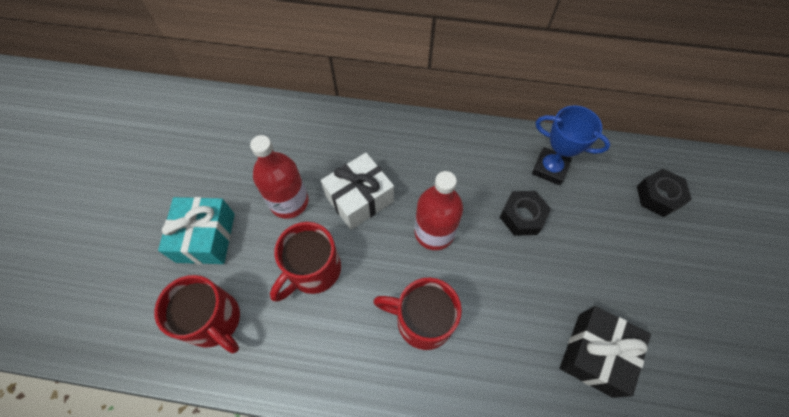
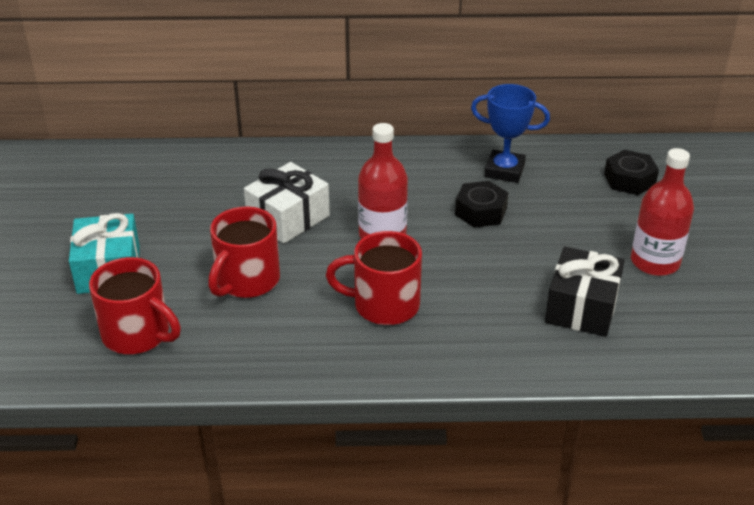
camera: 10 degrees left, 25 degrees down
(289, 202) = (204, 229): red bottle -> red bottle (655, 262)

